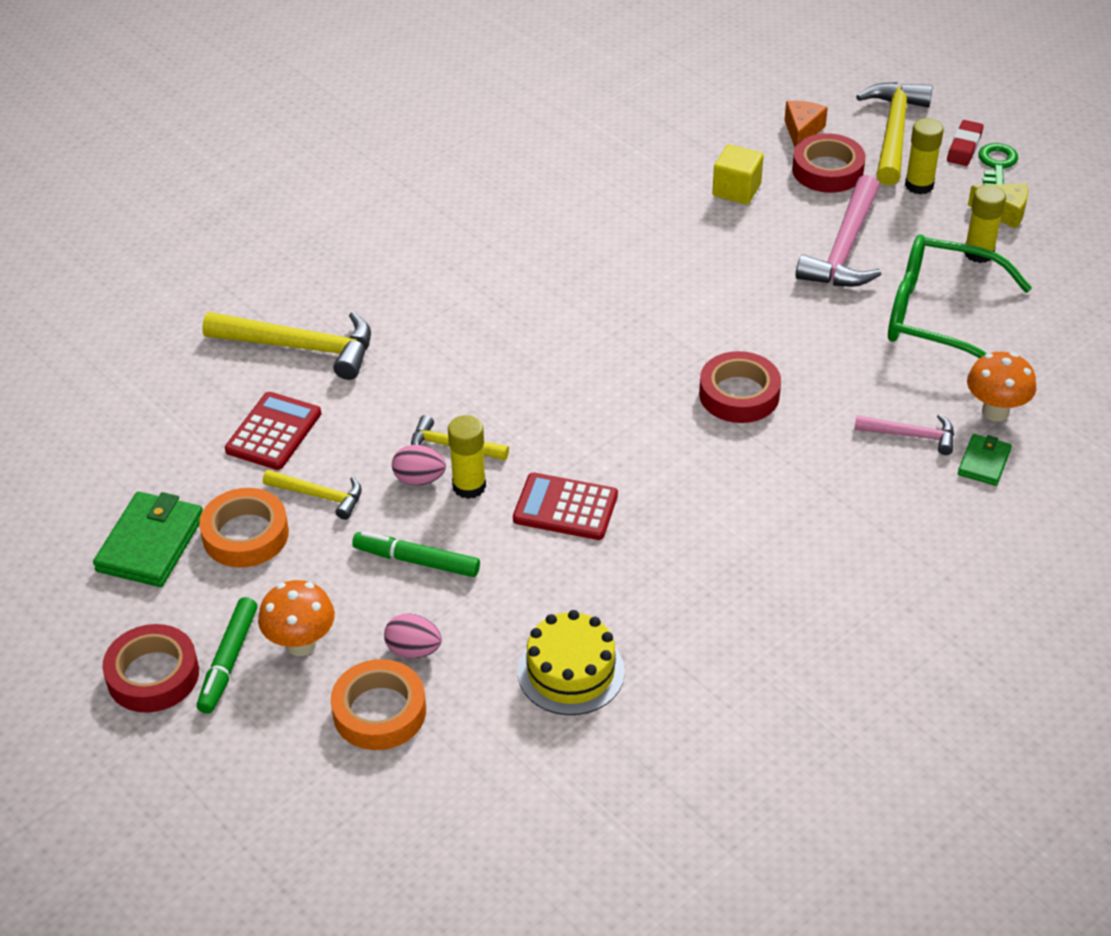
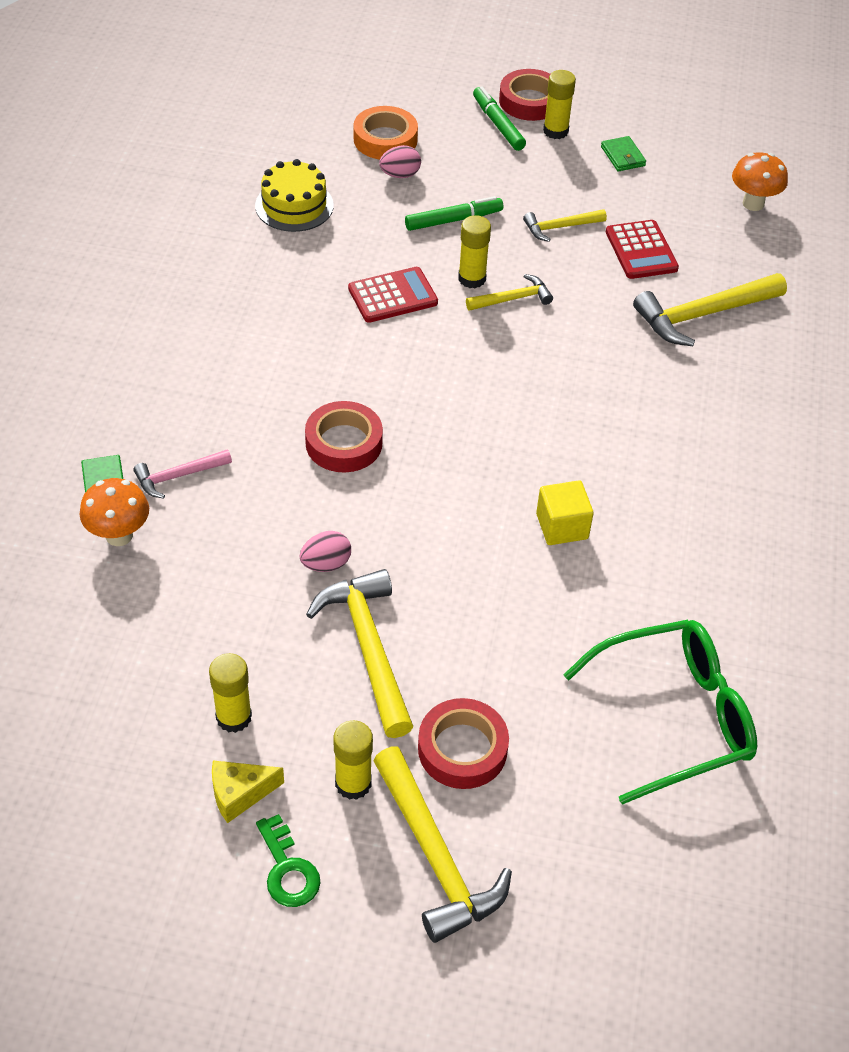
camera: 140 degrees right, 5 degrees up
(150, 544) = (622, 156): green wallet -> green wallet, size x0.57
(177, 615) = (555, 131): none -> yellow glue stick
(245, 534) = (575, 186): orange tape -> none
(301, 644) = (468, 149): orange mushroom -> orange mushroom (753, 203)
(419, 479) = (509, 267): pink egg -> pink egg (326, 564)
(736, 190) = (528, 666): yellow cube -> yellow cube (562, 526)
(802, 131) = (533, 795): orange cheese -> none
(845, 248) = (368, 648): pink hammer -> yellow hammer
(938, 316) = (227, 612): green glasses -> green glasses (675, 716)
(964, 147) = (342, 880): red eraser -> none

